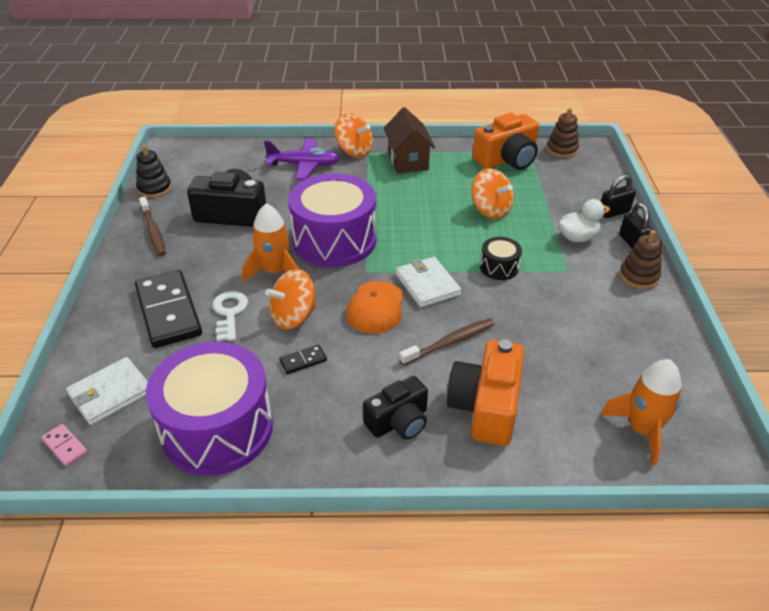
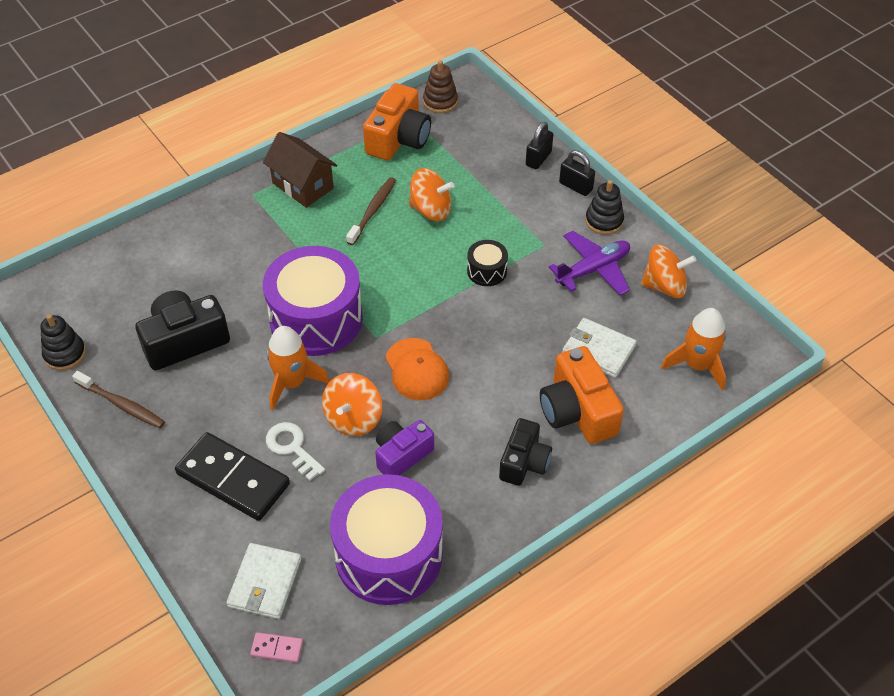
camera: 35 degrees left, 10 degrees up
(303, 361) = (402, 455): black domino -> purple camera
(304, 165) = (200, 244): purple plane -> purple plane (593, 269)
(354, 151) = (237, 200): orange spinning top -> orange spinning top (664, 286)
(427, 284) = (441, 322): white wallet -> white wallet (598, 350)
(450, 342) = (505, 369): brown toothbrush -> brown toothbrush (373, 211)
(578, 237) = (528, 203): white duck -> none
(638, 276) = (604, 221): brown stacking toy -> black stacking toy

